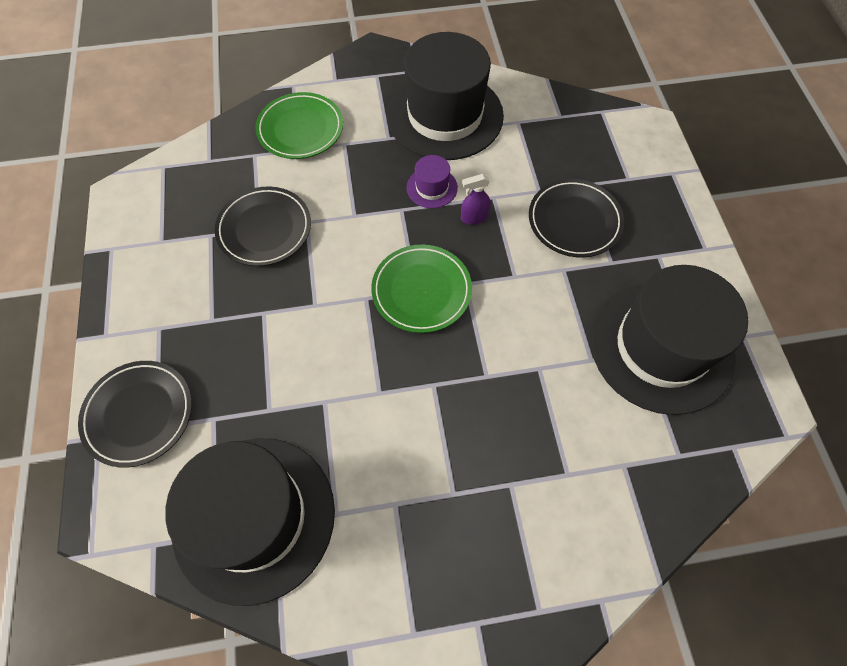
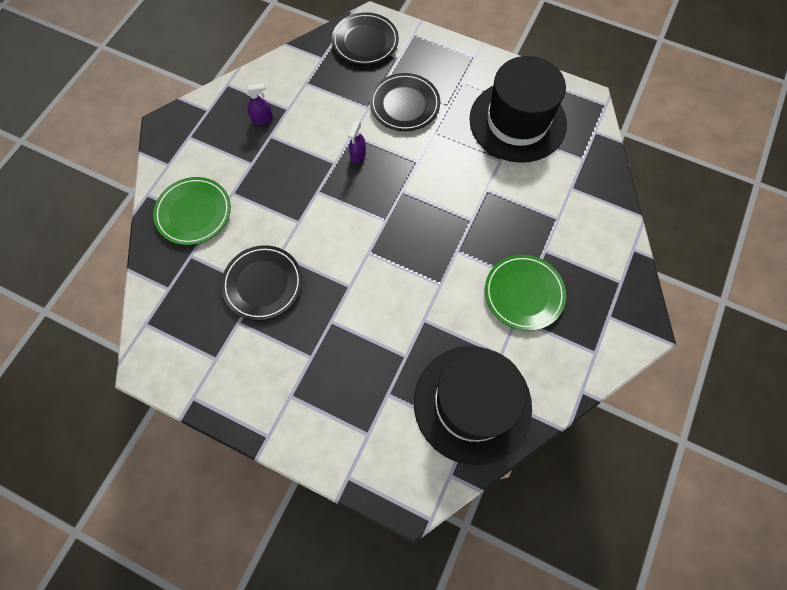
camera: 55 degrees left, 5 degrees up
(139, 414) = (350, 441): black plate -> black plate (365, 42)
(421, 291) = (388, 218): green plate -> green plate (523, 293)
(432, 187) = (315, 164): purple hat -> none
(445, 115) = (262, 119): black hat -> purple spray bottle

